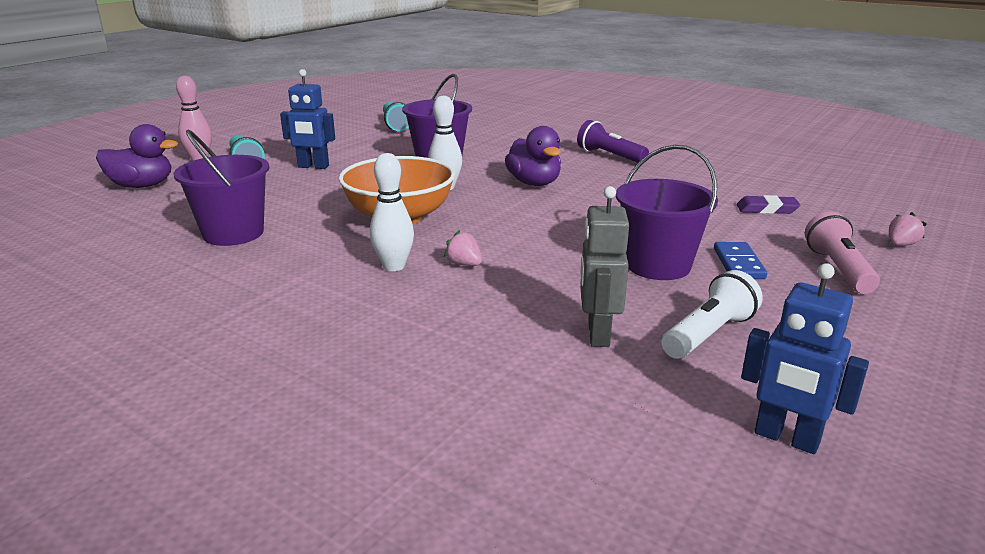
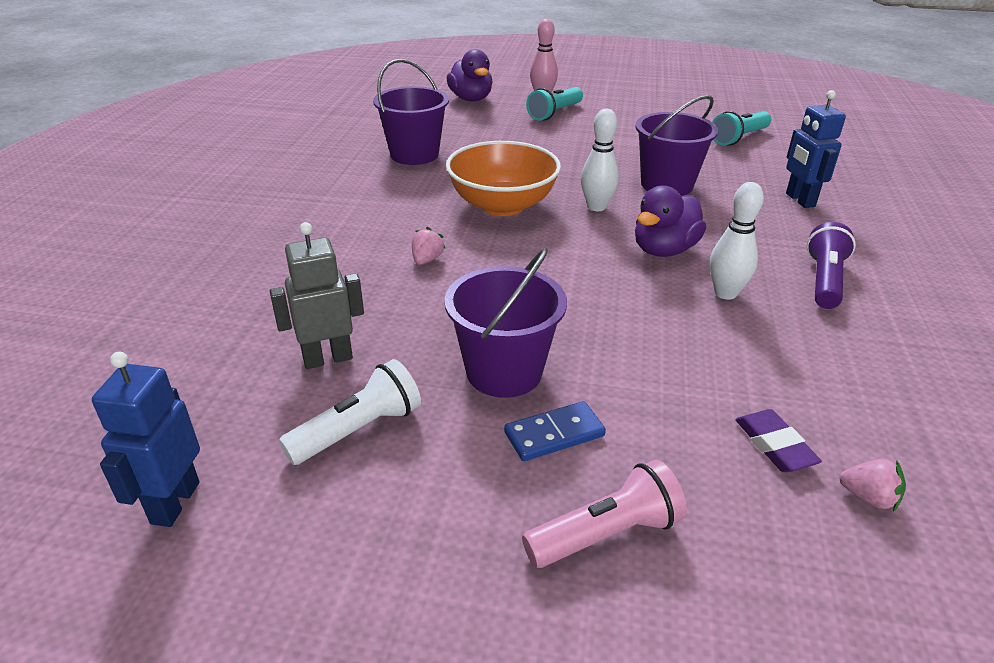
camera: 65 degrees right, 10 degrees up
(313, 167) = (578, 138): blue robot -> blue robot (799, 200)
(394, 266) = (401, 230): white bowling pin -> white bowling pin (725, 293)
(709, 334) = (359, 430): white flashlight -> white flashlight turned 60 degrees counterclockwise
(900, 245) = (768, 616): pink strawberry -> pink strawberry (868, 497)

